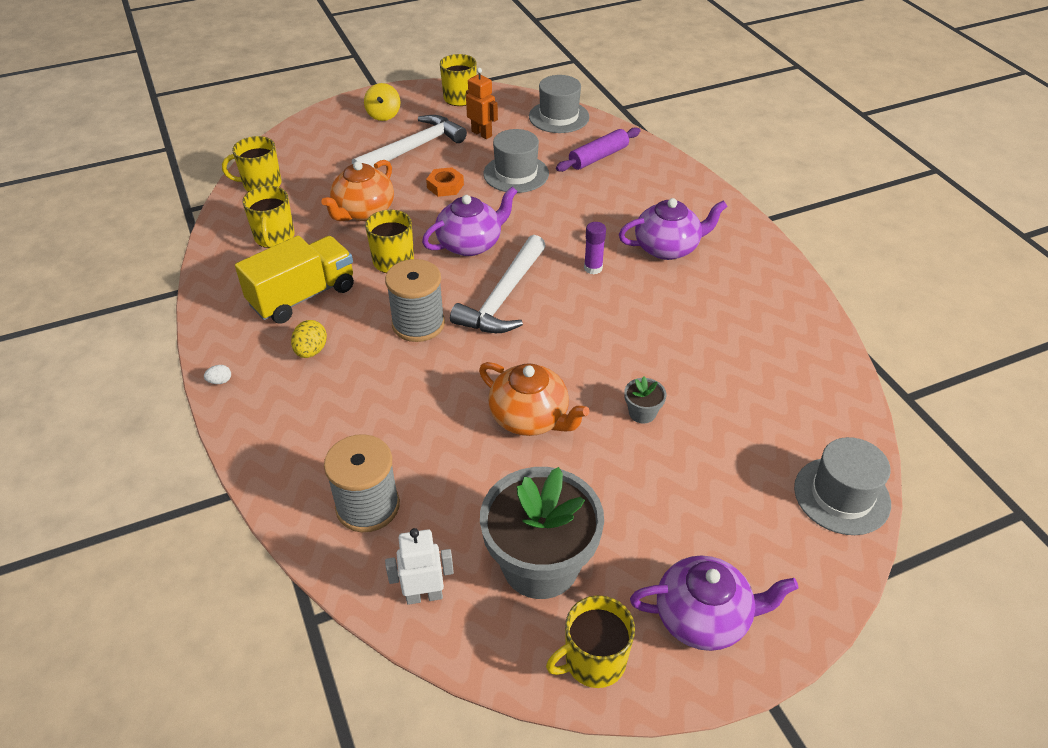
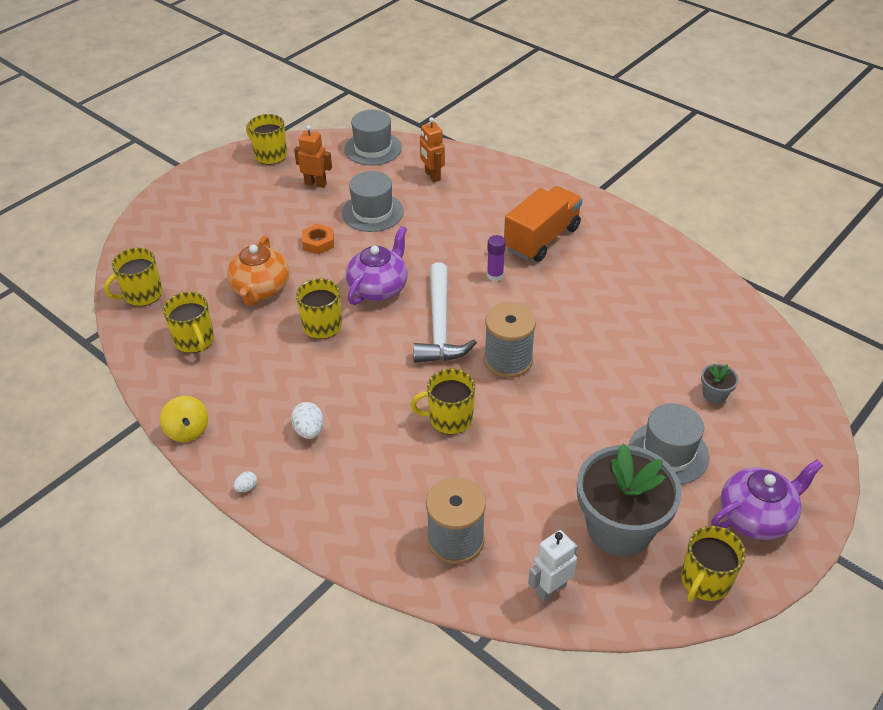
camera: 25 degrees left, 0 degrees up
(303, 296) = (264, 385): yellow truck -> none
(311, 351) = (309, 430): yellow egg -> white egg
(383, 115) = (211, 192): yellow spinning top -> yellow spinning top (188, 430)
(413, 148) = (263, 216): white hammer -> none
(418, 324) = (385, 373): grey spool -> grey spool (508, 360)
(447, 388) = (449, 419): none -> yellow mug
(530, 418) = (532, 418): orange teapot -> none
(598, 157) = (432, 176): purple rolling pin -> orange robot
(642, 413) = (613, 381): grey flower pot -> grey flower pot (714, 394)
(667, 248) = (542, 239): purple teapot -> orange truck
(841, 495) = (789, 390): grey hat -> grey hat (668, 453)

